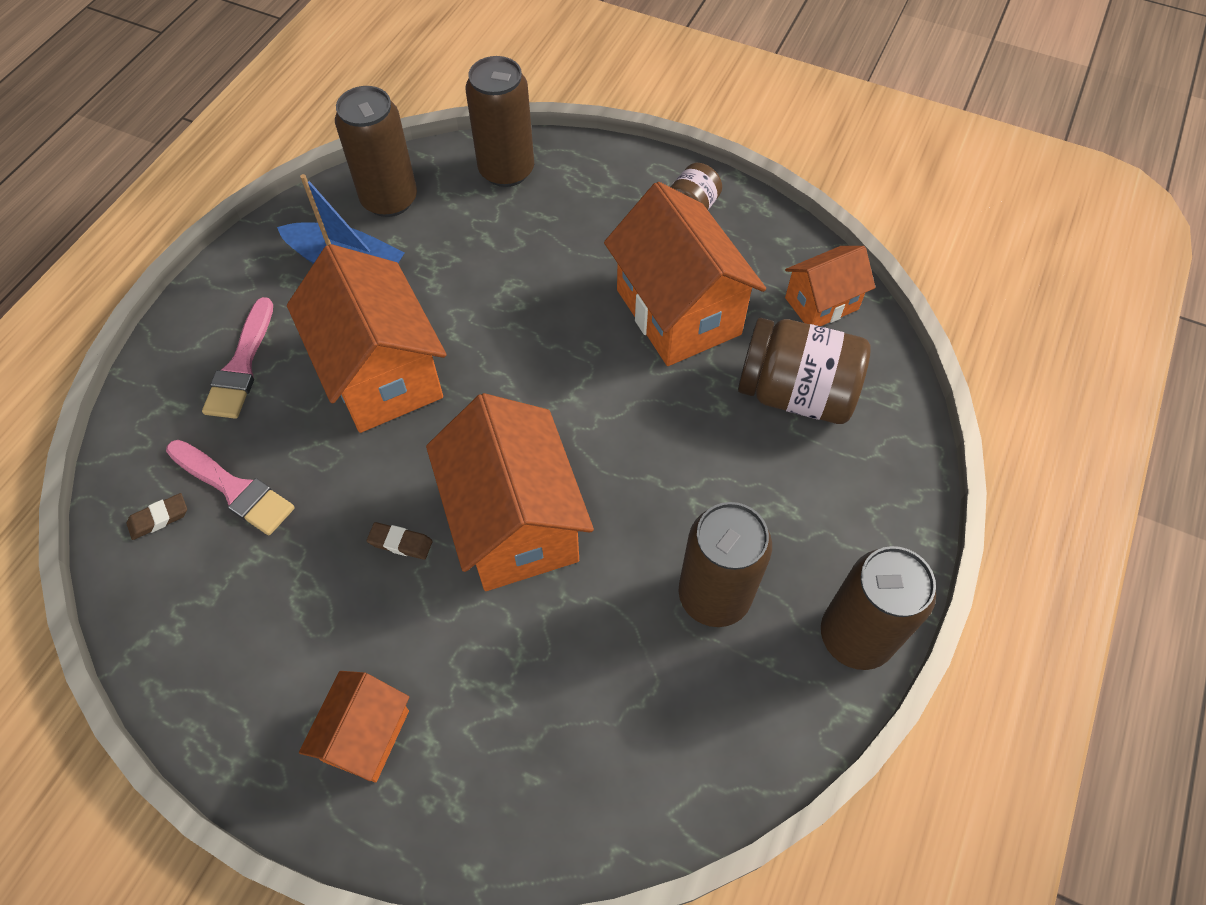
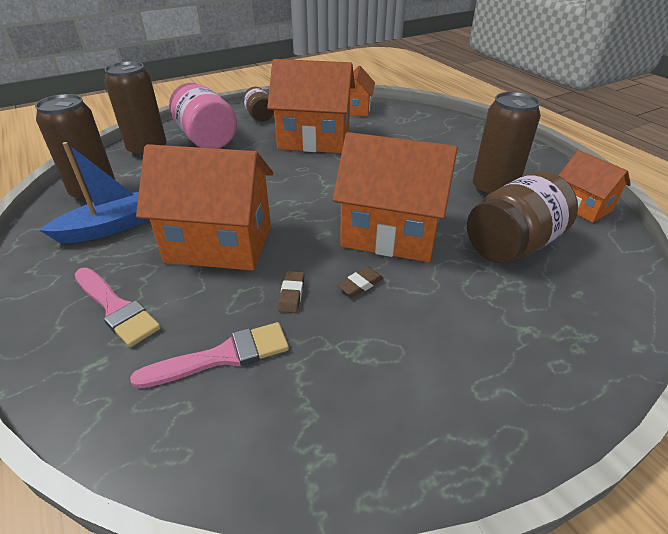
camera: 55 degrees left, 20 degrees down
(159, 518) = (194, 421): brown eraser -> brown eraser (291, 294)
(366, 735) = (505, 361): orange house -> orange house (582, 206)
(580, 202) = (206, 139): none -> pink jar
(796, 393) = (397, 131): brown jar -> brown jar (512, 245)
(855, 636) = (543, 164): brown can -> none

